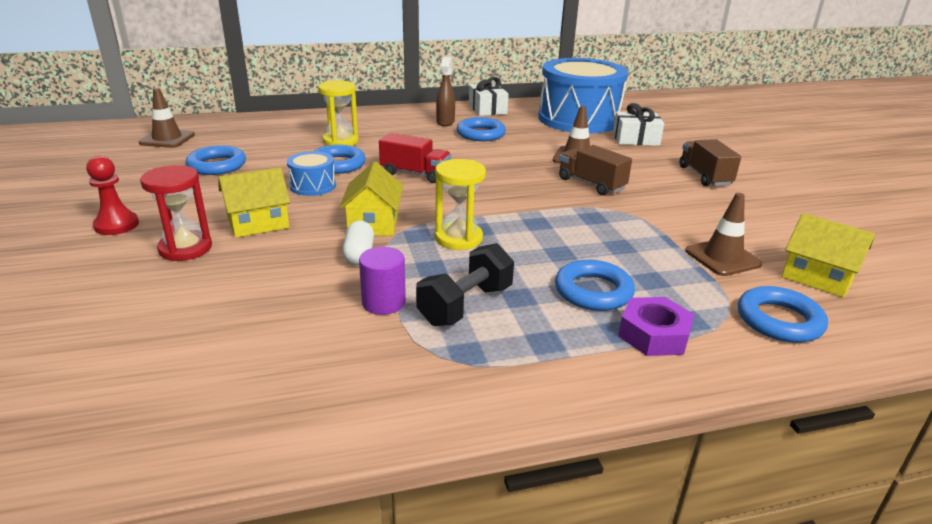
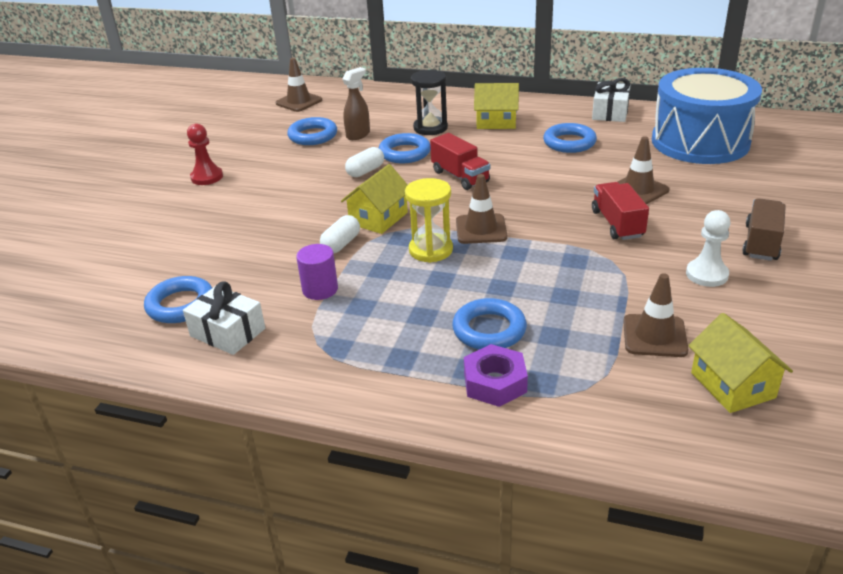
camera: 35 degrees right, 5 degrees up
(185, 248) = (232, 208): red hourglass -> none
(258, 223) = (296, 197): yellow house -> yellow house (496, 122)
(313, 186) = (365, 171): blue drum -> white capsule
(340, 141) = (430, 128): yellow hourglass -> black hourglass
(445, 122) = (549, 122): brown spray bottle -> brown spray bottle (358, 135)
(465, 305) = (375, 310): black dumbbell -> none
(485, 211) = (481, 229): none -> brown traffic cone
(591, 184) = (617, 224): brown truck -> red truck
(635, 139) = (737, 180): white gift -> white gift (228, 332)
(699, 205) = (706, 274): none -> white pawn
(779, 320) = (627, 410): blue ring -> blue ring (180, 305)

